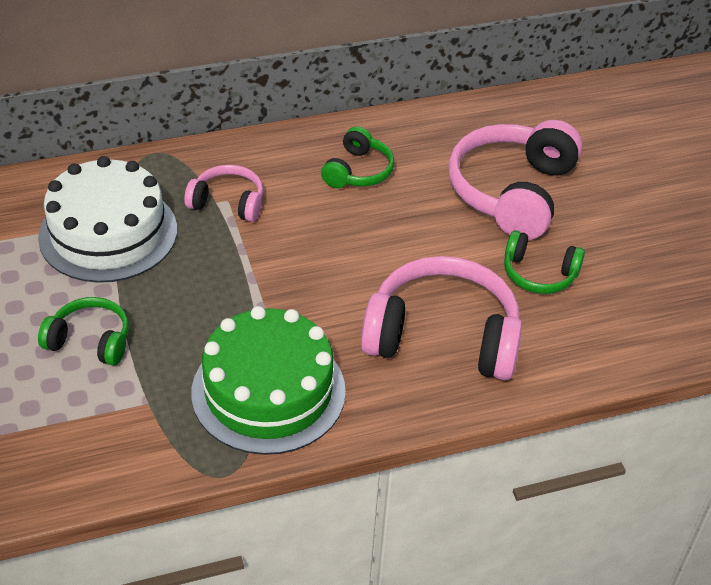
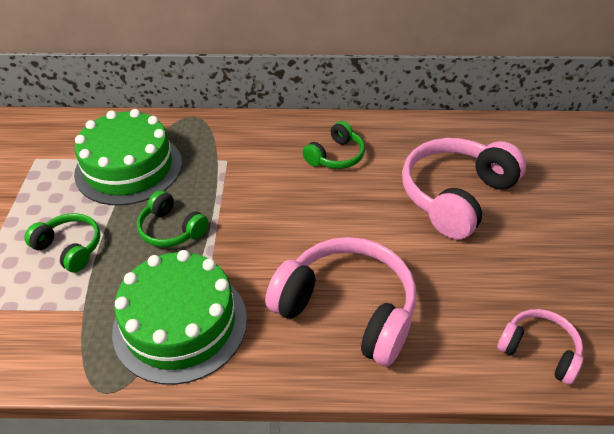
camera: 20 degrees right, 0 degrees up
(108, 233) = (129, 168): white cake -> green cake
(228, 202) = (226, 162): pink headphones -> pink headphones (539, 350)
(539, 274) = (454, 271): green headphones -> green headphones (171, 229)

